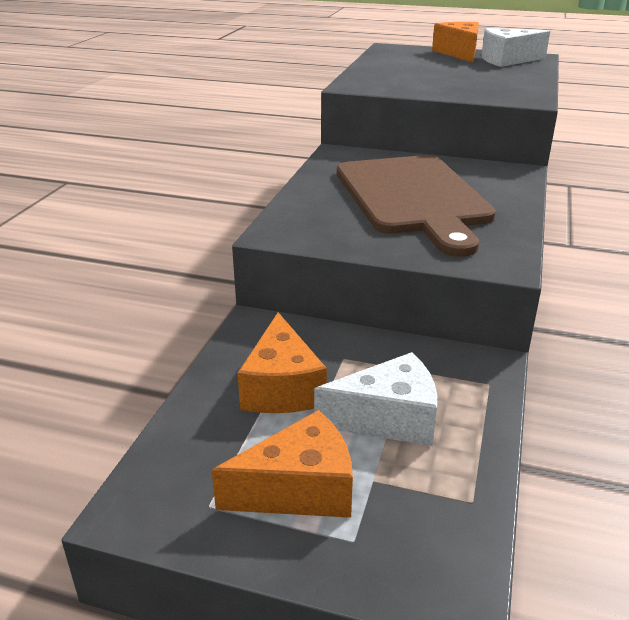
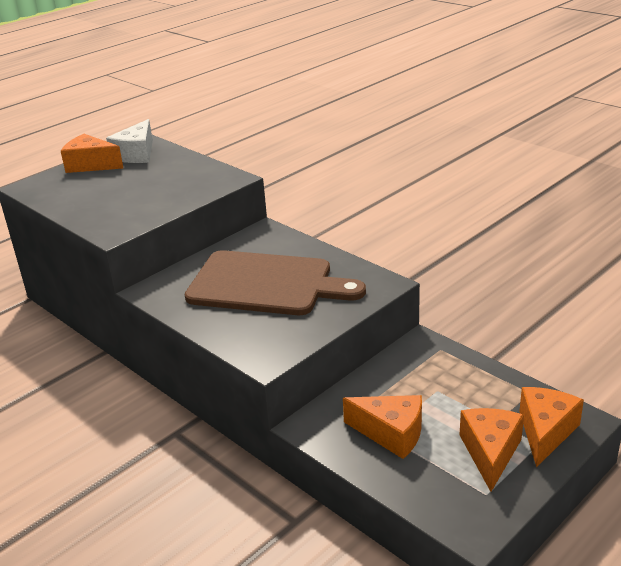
camera: 60 degrees left, 0 degrees up
(388, 419) = (449, 398): white cheese -> none
(388, 544) = (545, 432): none -> orange cheese

